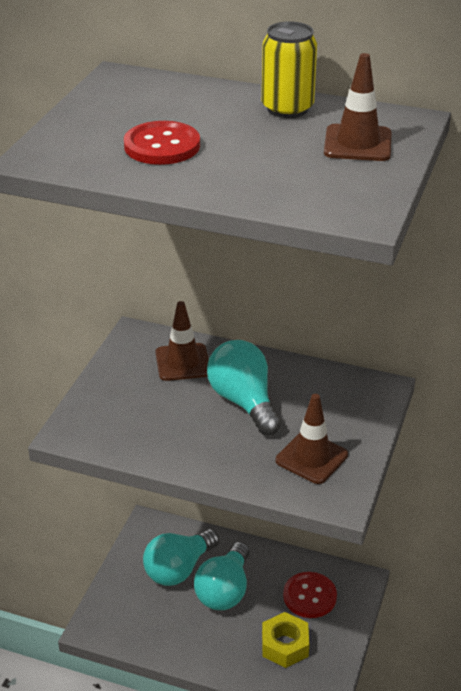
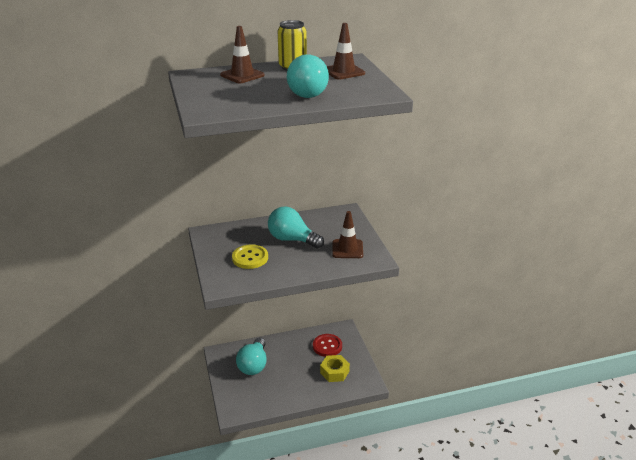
camera: 35 degrees left, 5 degrees down
(153, 405) = (250, 258): none -> yellow button
(162, 146) = (258, 94): red button -> none
(182, 362) = (244, 235): brown traffic cone -> brown traffic cone (242, 75)
(224, 590) = (285, 363): turquoise light bulb -> turquoise light bulb (305, 92)

